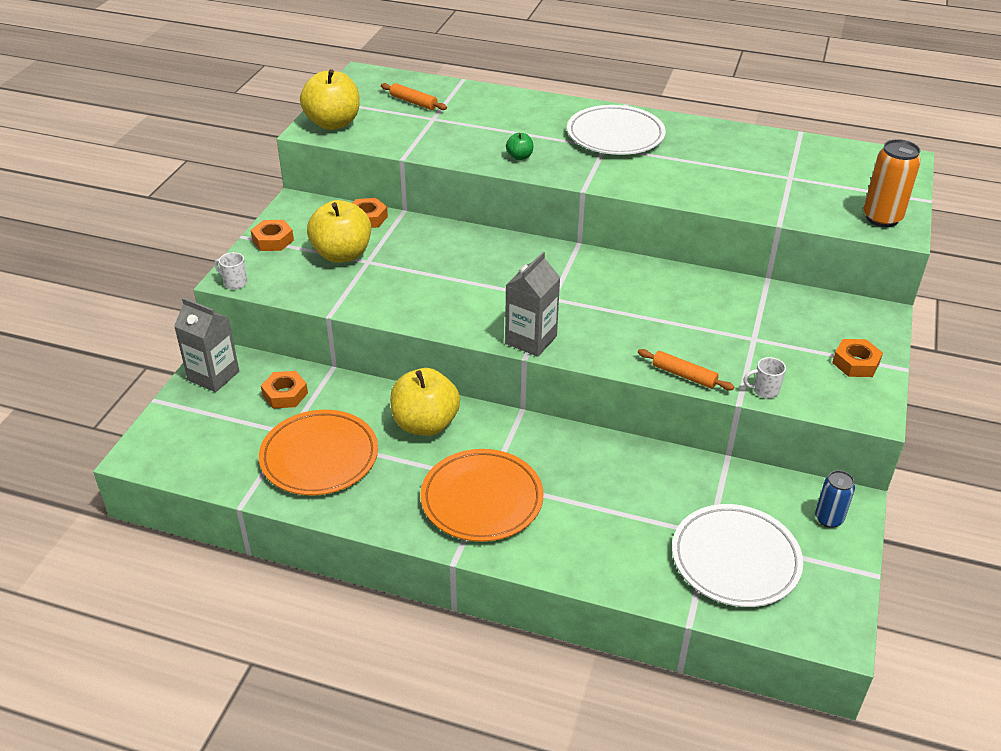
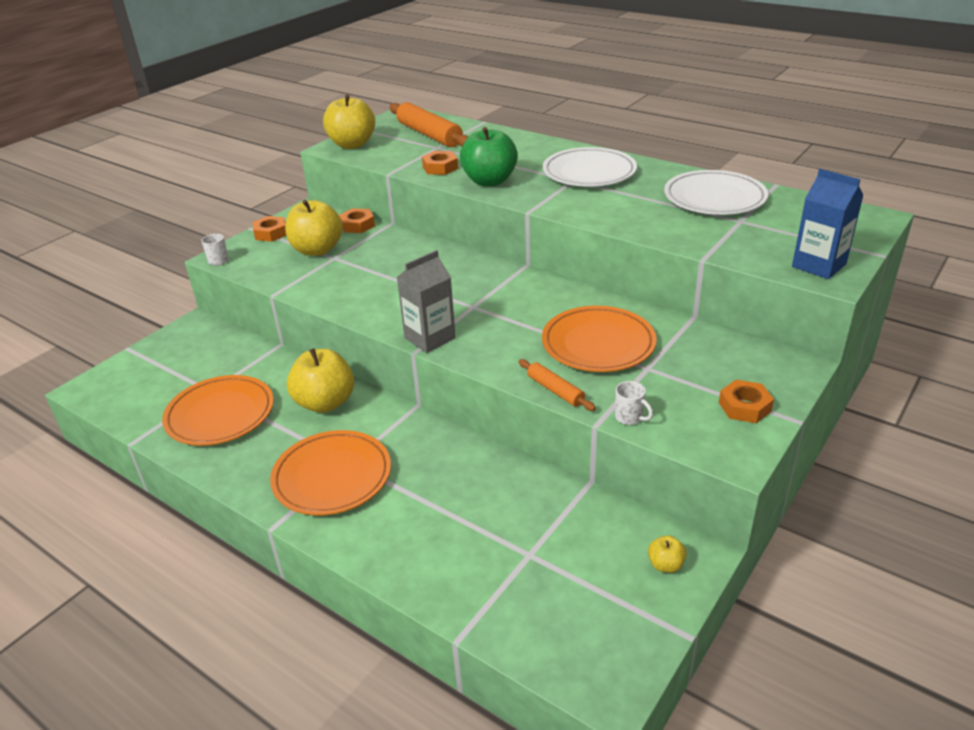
camera: 20 degrees right, 5 degrees down
(213, 376) = (183, 337): grey carton -> none
(285, 394) = (228, 360): orange nut -> orange nut (440, 168)
(413, 102) = (429, 135): orange rolling pin -> orange rolling pin, size x1.92
(519, 157) = (489, 181): green apple -> green apple, size x2.22
(696, 321) = (598, 344): none -> orange plate
(735, 559) = (542, 585): white plate -> white plate (714, 198)
(764, 391) = (629, 417): white mug -> white mug turned 150 degrees counterclockwise
(828, 519) = (665, 565): blue can -> yellow apple
(882, 218) = (819, 265): orange can -> blue carton

